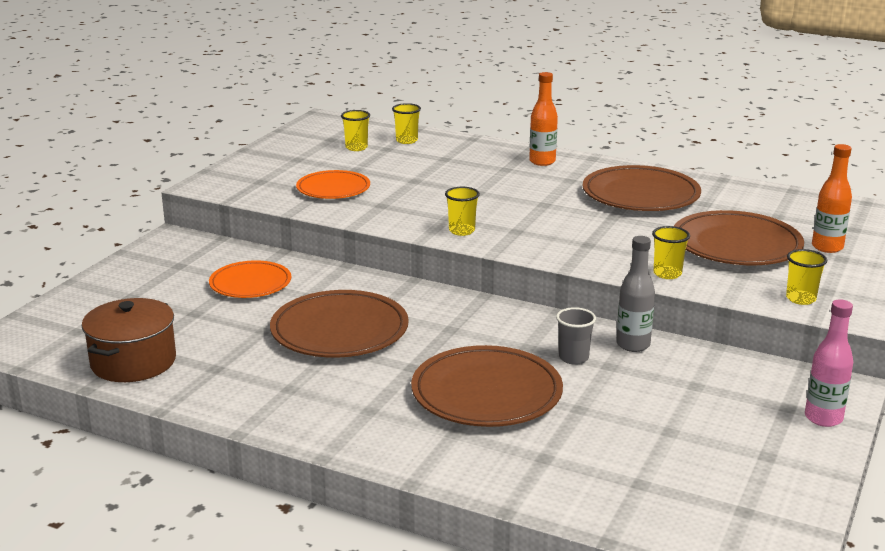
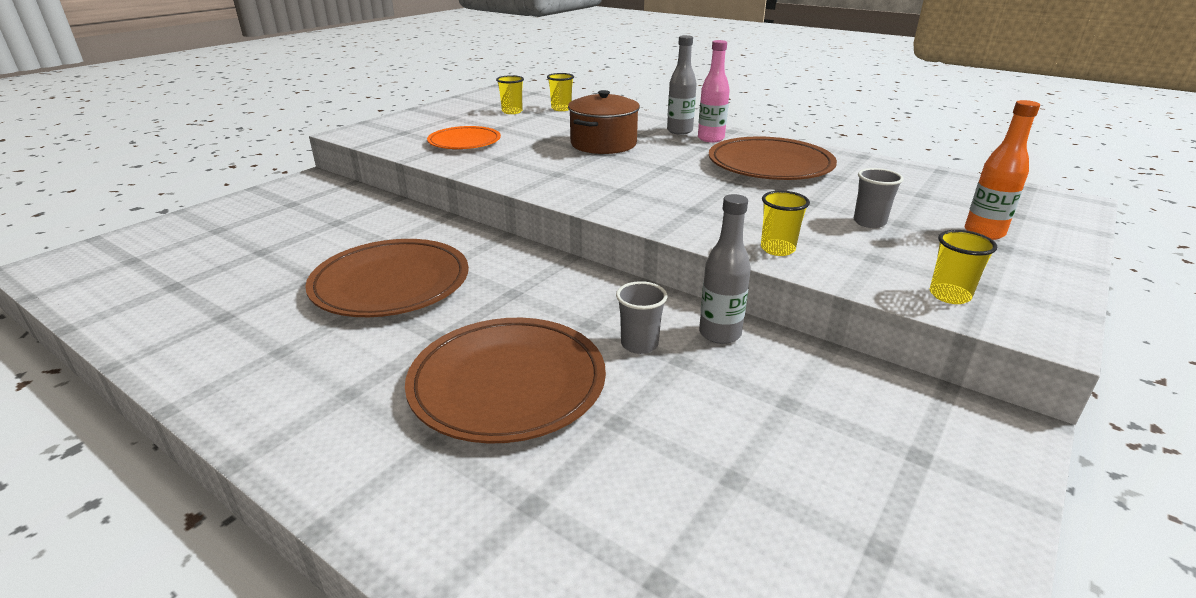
camera: 10 degrees right, 5 degrees up
(133, 362) = (148, 300): brown pot -> brown pot (603, 144)
(250, 284) = (342, 226): orange plate -> none
(461, 231) = (563, 187): yellow cup -> none
(542, 162) = (679, 131): orange bottle -> grey bottle
(736, 245) = (869, 222): brown plate -> grey cup
(823, 418) = (975, 483): pink bottle -> pink bottle (710, 139)

